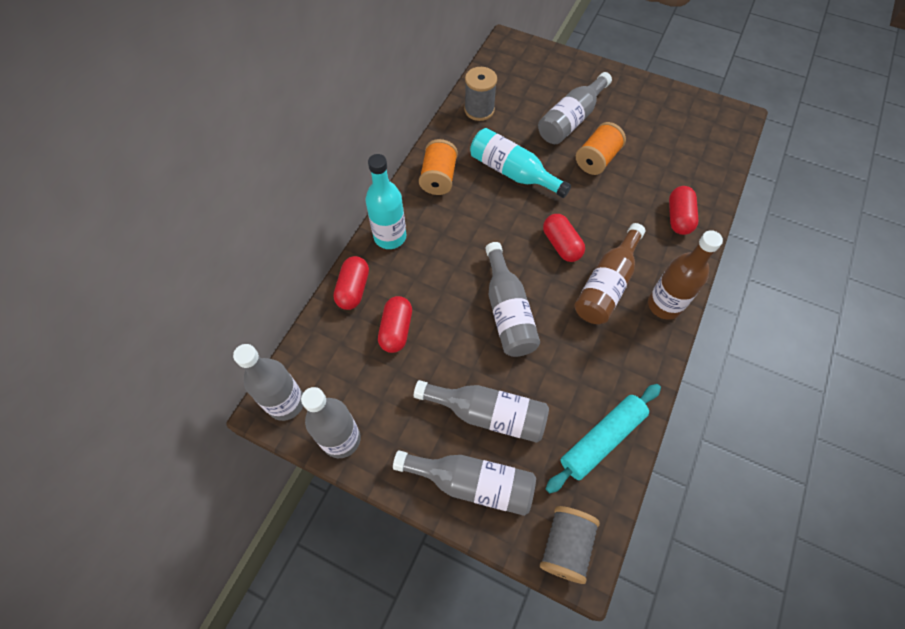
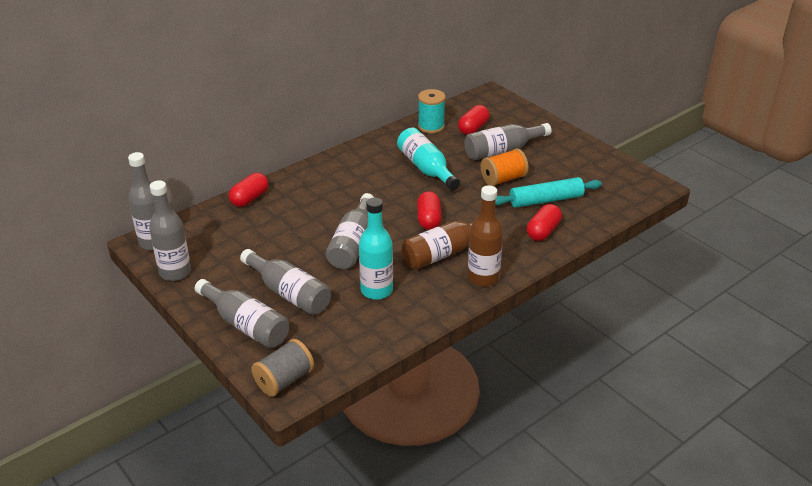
camera: 25 degrees right, 25 degrees down
(390, 237) = (300, 178): turquoise bottle -> turquoise bottle (376, 290)
(396, 330) = (261, 229): red capsule -> red capsule (473, 128)
(438, 178) = (365, 156): orange spool -> none
(479, 110) = (431, 126): grey spool -> turquoise spool
(602, 439) = (363, 335): turquoise rolling pin -> turquoise rolling pin (546, 200)

